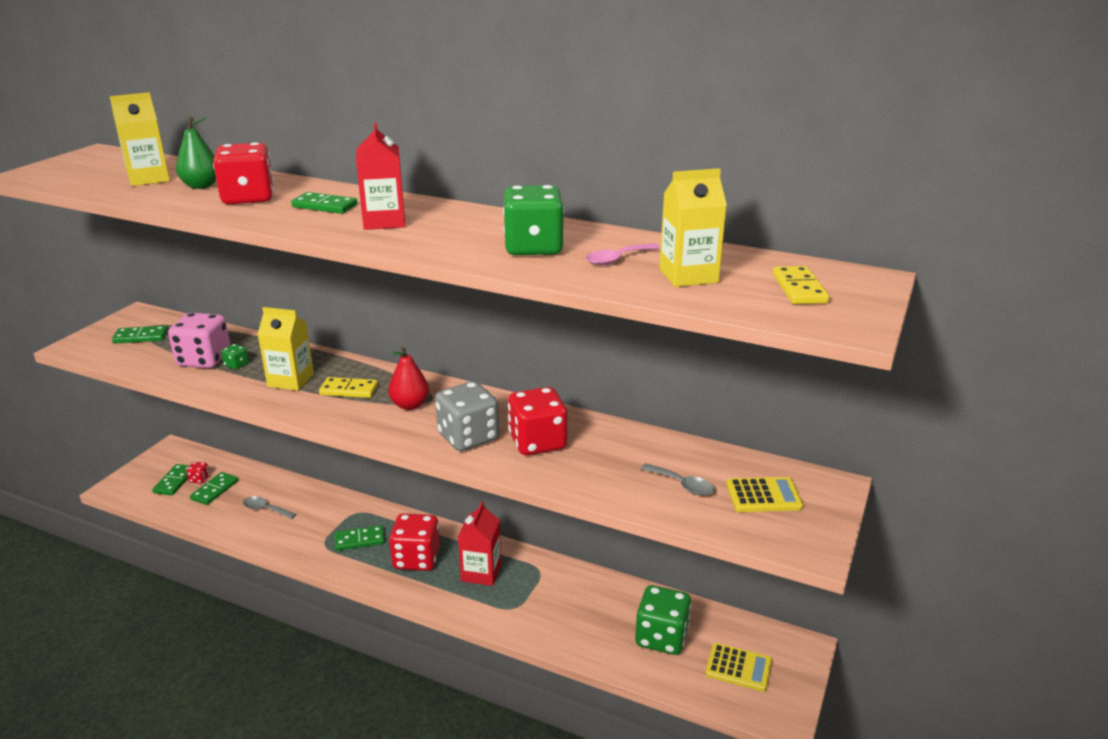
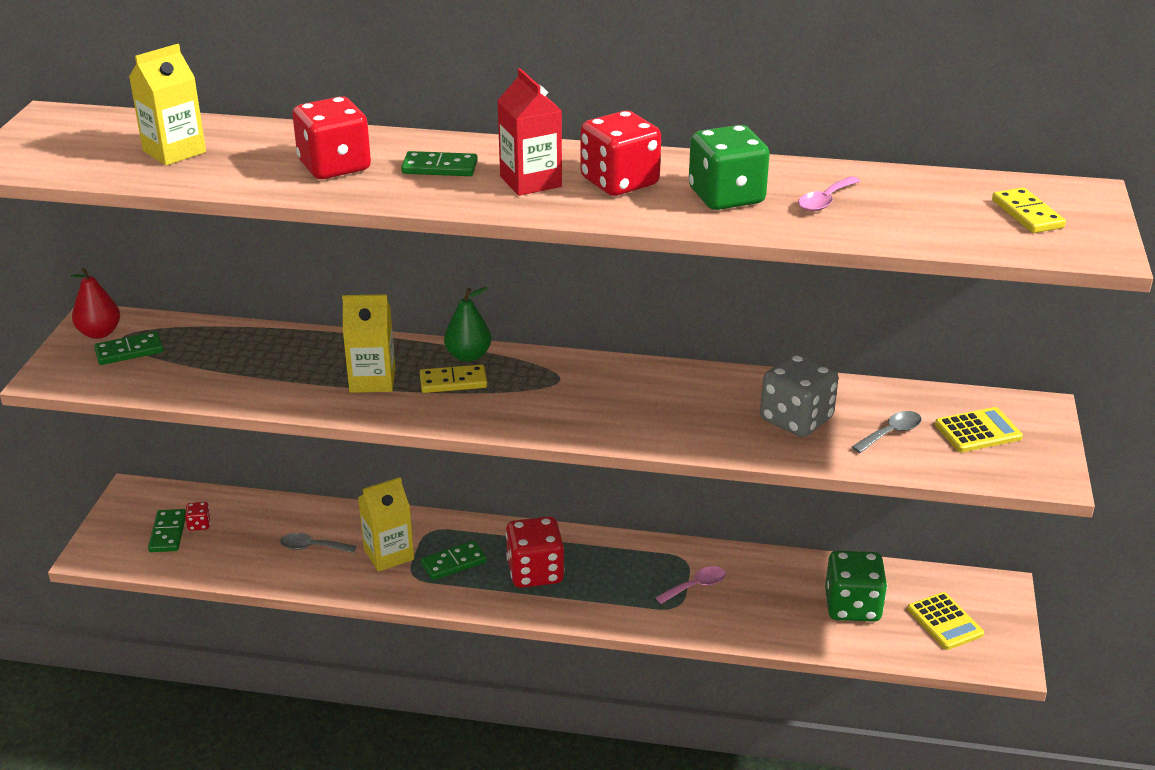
camera: 15 degrees left, 5 degrees up
(201, 186) = (255, 155): green pear -> green pear (468, 356)
(204, 359) = (240, 369): pink dice -> none
(214, 490) = (229, 535): green domino -> none
(236, 365) = (288, 370): green dice -> none
(410, 405) = (539, 389): red pear -> red pear (99, 333)
(468, 437) = (632, 417): grey dice -> grey dice (796, 419)
(481, 572) = (619, 574): red carton -> none
(537, 442) = (712, 410): red dice -> red dice (619, 182)
(537, 594) = (696, 586): none -> pink spoon
(682, 485) = (891, 433): grey spoon -> grey spoon turned 60 degrees counterclockwise
(688, 276) = (911, 212): yellow carton -> yellow carton (388, 554)
(738, 667) = (945, 622): yellow calculator -> yellow calculator turned 60 degrees clockwise

